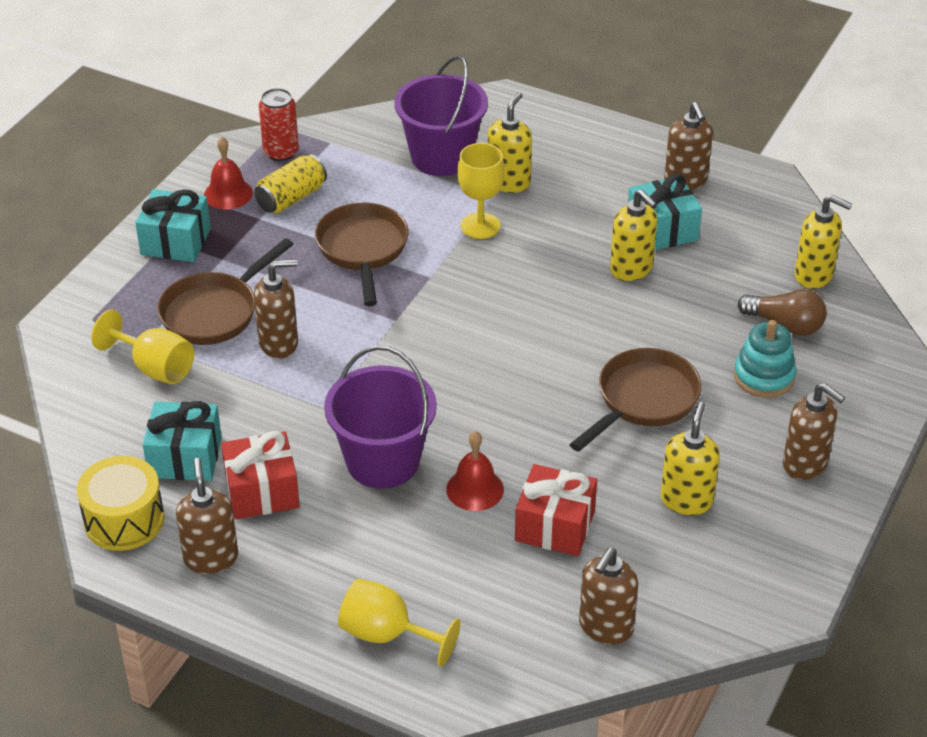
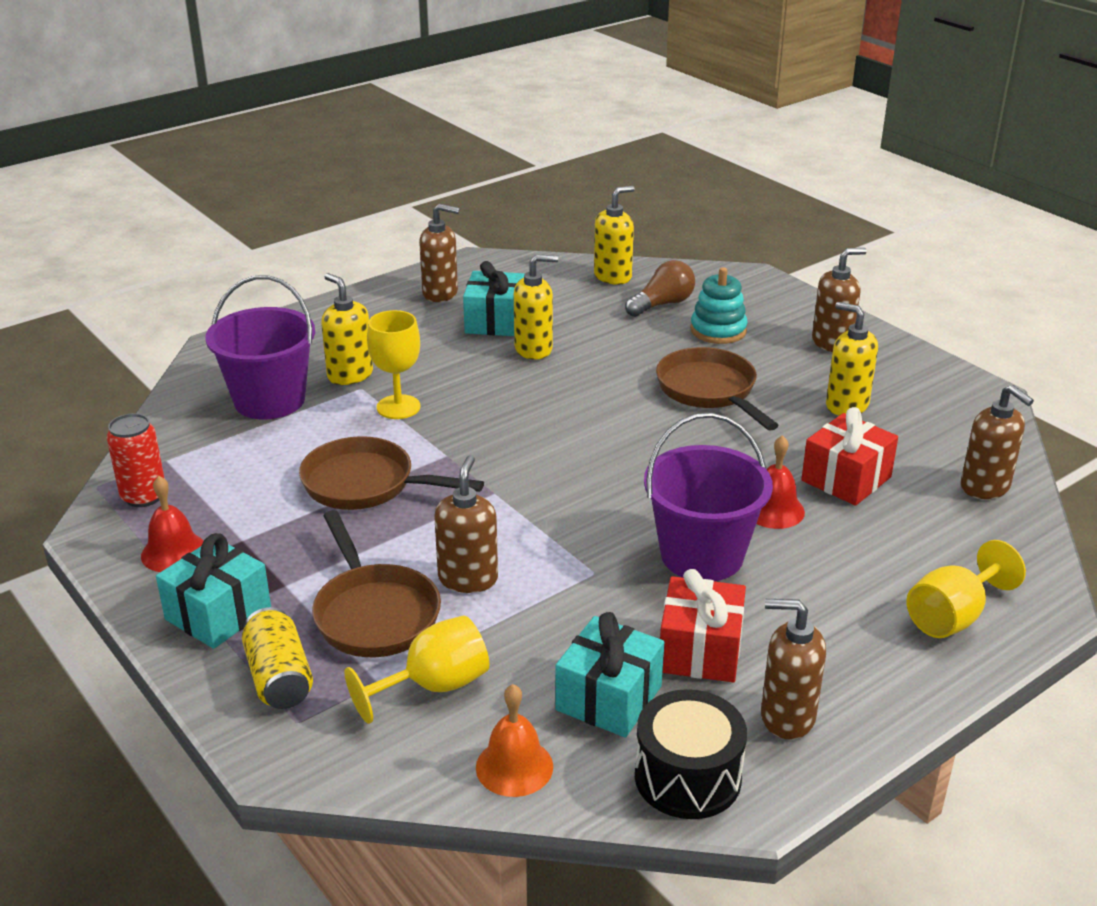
camera: 65 degrees left, 10 degrees down
(96, 432) = (514, 767): none -> orange bell
(124, 520) = (687, 777): yellow drum -> black drum
(291, 198) = (231, 509): yellow can -> yellow can (279, 677)

